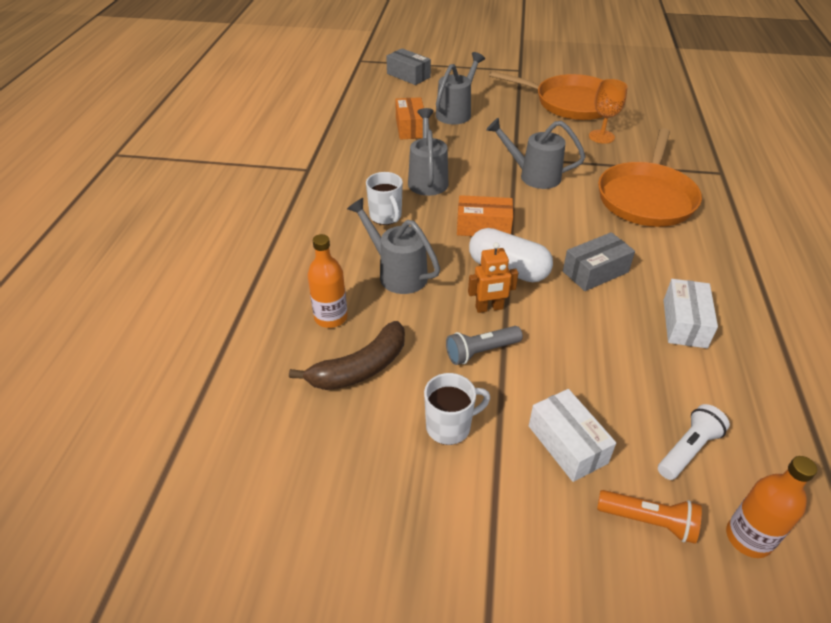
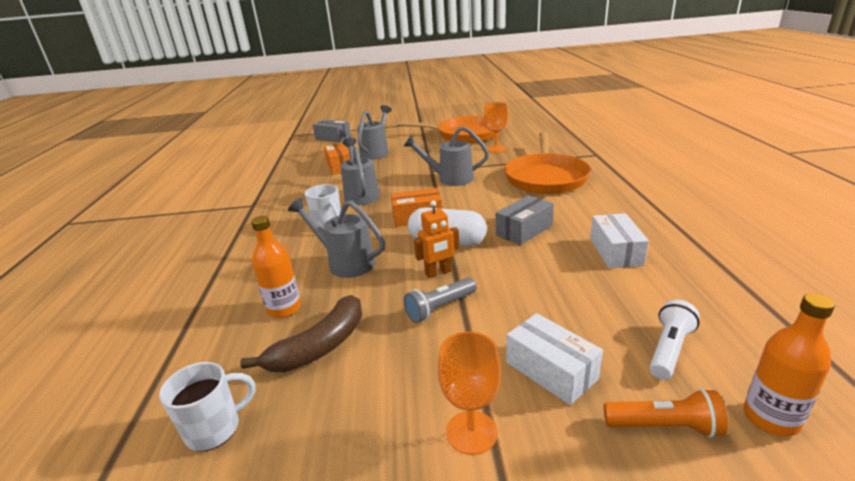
camera: 10 degrees left, 15 degrees down
(450, 426) = (425, 380): white mug -> white mug (215, 429)
(478, 485) = (471, 432): none -> orange goblet

